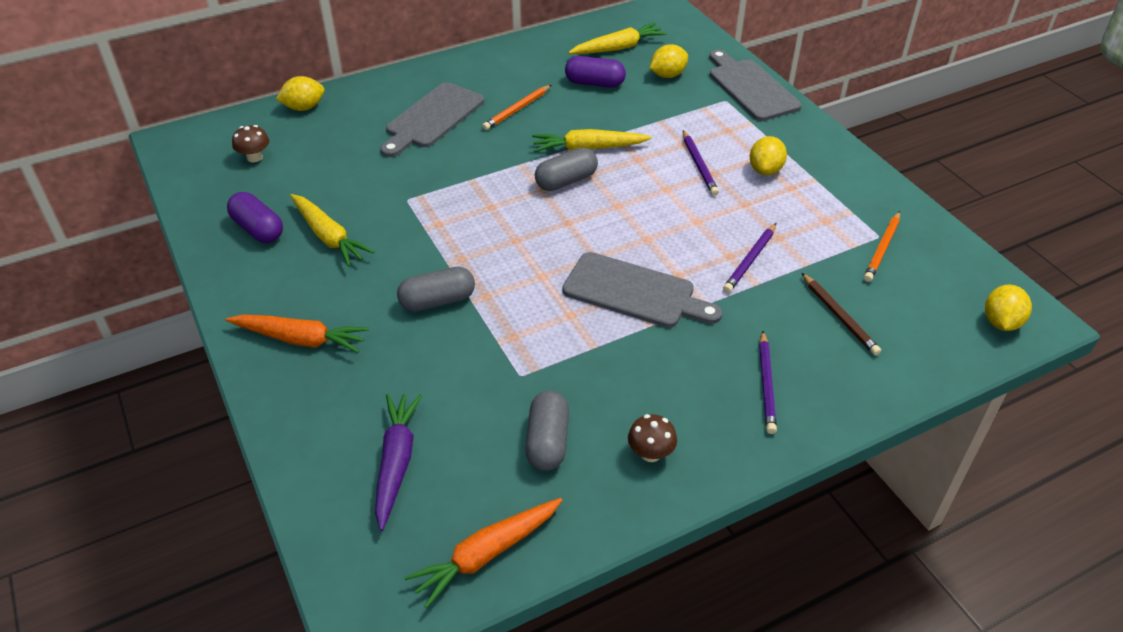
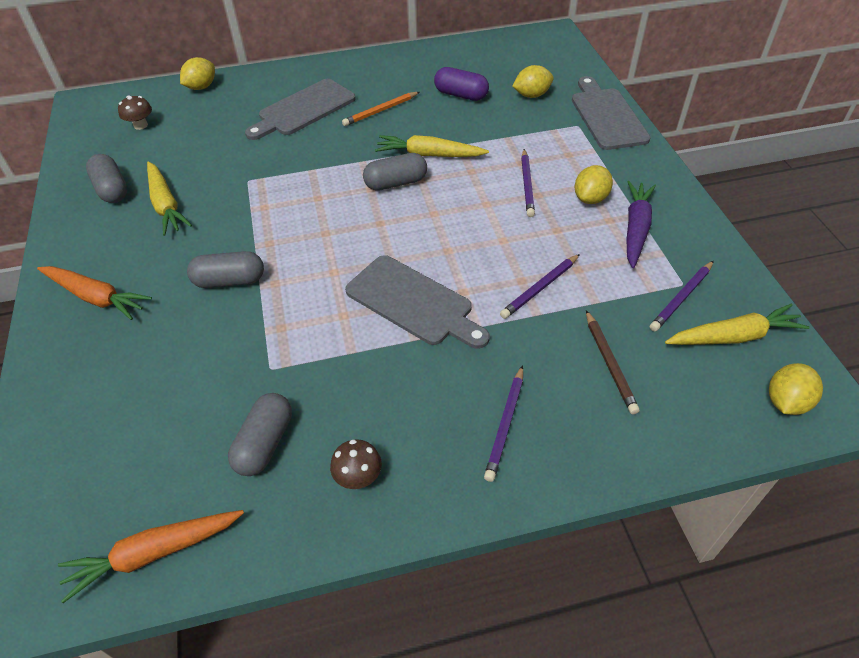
camera: 15 degrees right, 5 degrees up
(258, 229) = (112, 189): purple capsule -> grey capsule
(304, 107) = (201, 87): yellow lemon -> yellow lemon turned 45 degrees counterclockwise
(396, 462) = (118, 436): purple carrot -> purple carrot (636, 228)
(618, 48) = (496, 65): yellow carrot -> yellow carrot (734, 336)
(882, 249) = (681, 298): orange pencil -> purple pencil

